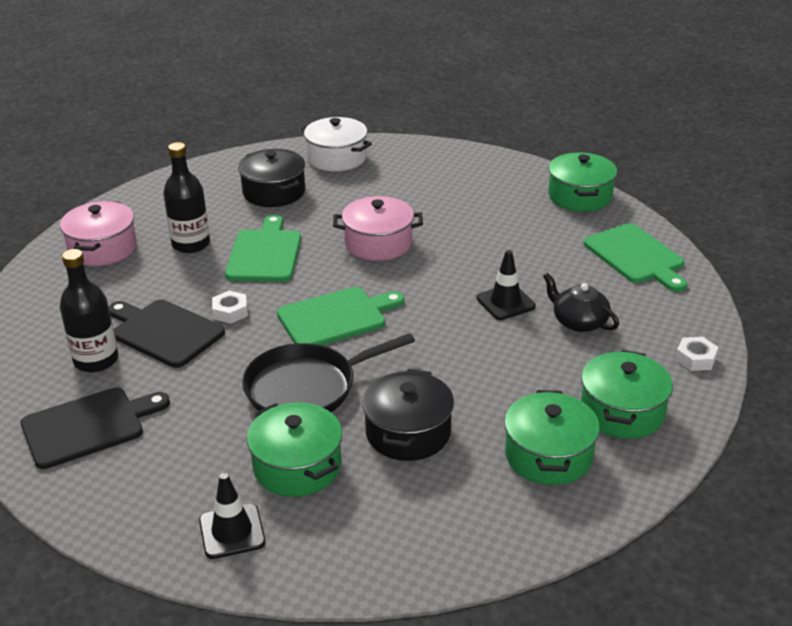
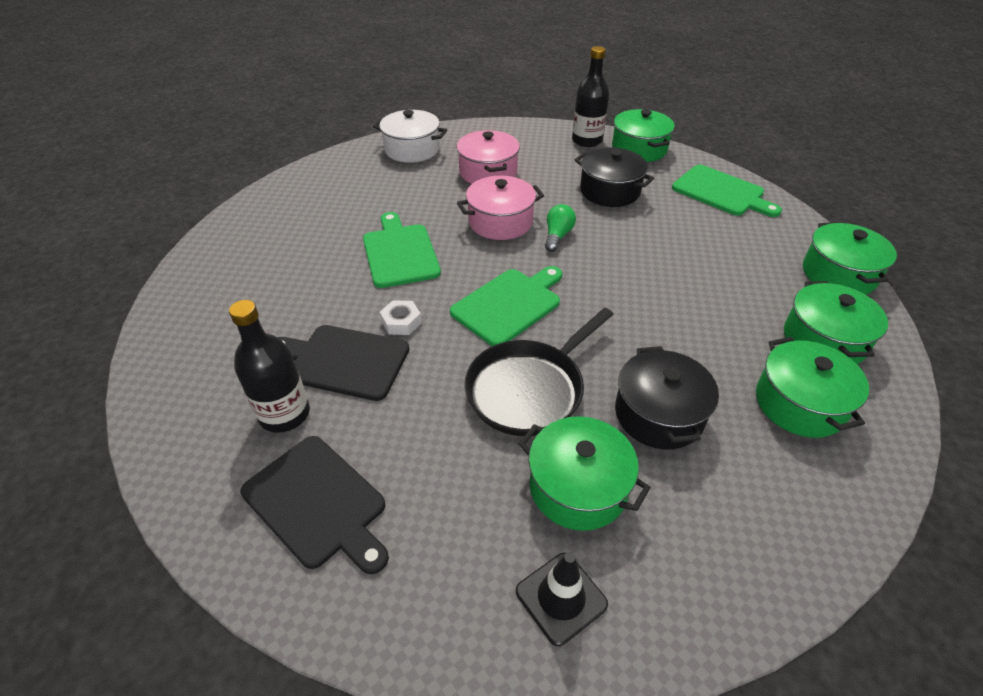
camera: 20 degrees left, 10 degrees up
(88, 426) = (317, 503): black cutting board -> black cutting board turned 90 degrees clockwise
(103, 248) = (227, 281): pink pot -> pink pot (488, 172)
(191, 244) = (320, 258): black bottle -> black bottle (587, 140)
(274, 192) = (373, 191): black pot -> black pot (610, 191)
(426, 267) = (557, 236): none -> green light bulb
(505, 302) = (649, 256): black traffic cone -> none
(579, 322) = (722, 261): black teapot -> none
(695, 358) = (838, 274): white nut -> green pot

